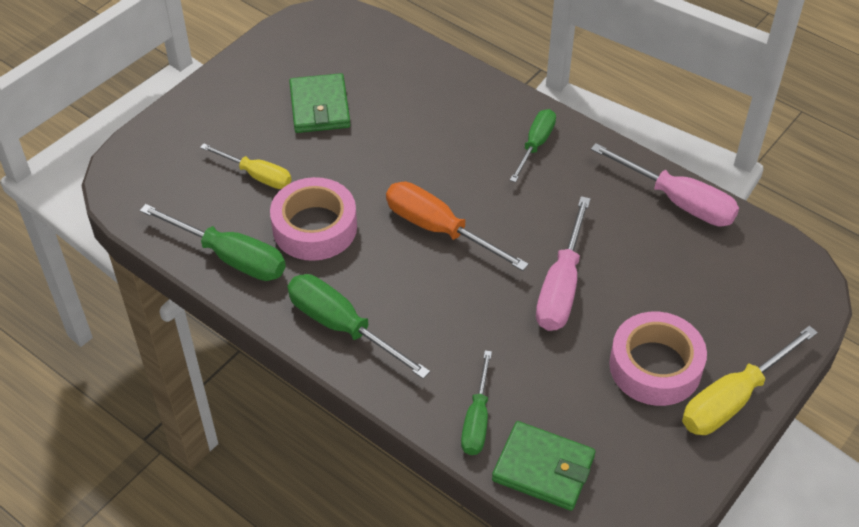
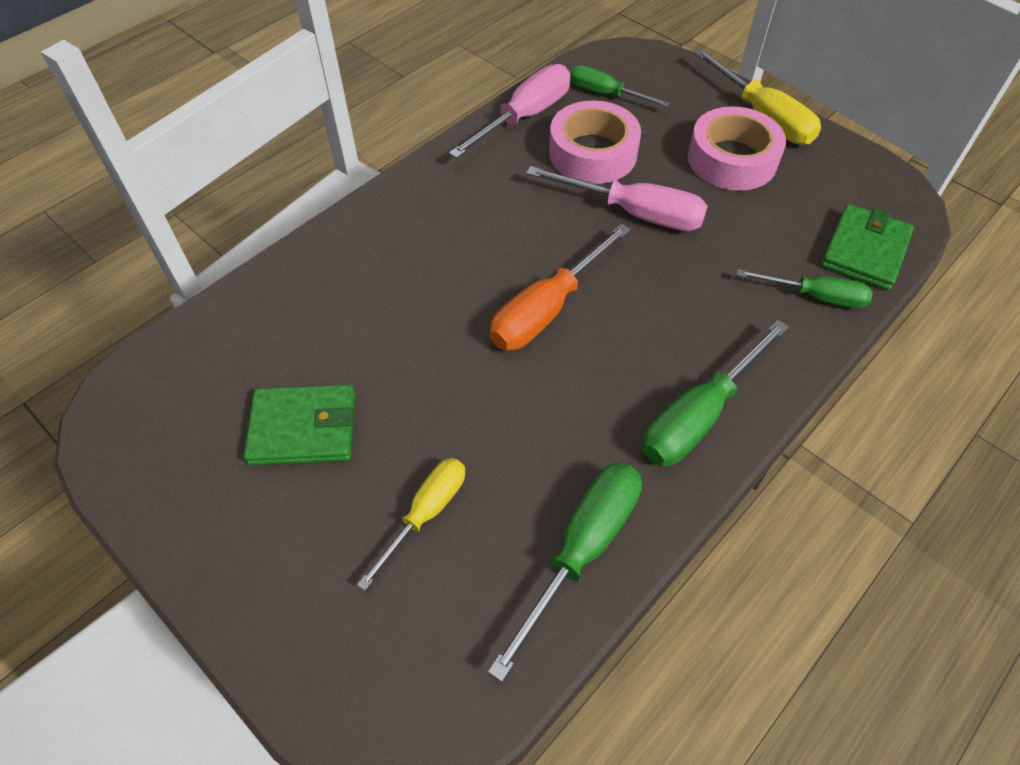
camera: 85 degrees left, 5 degrees up
(314, 227) = (533, 441): pink tape -> pink tape (592, 153)
(535, 145) = (425, 212): green screwdriver -> green screwdriver (605, 94)

